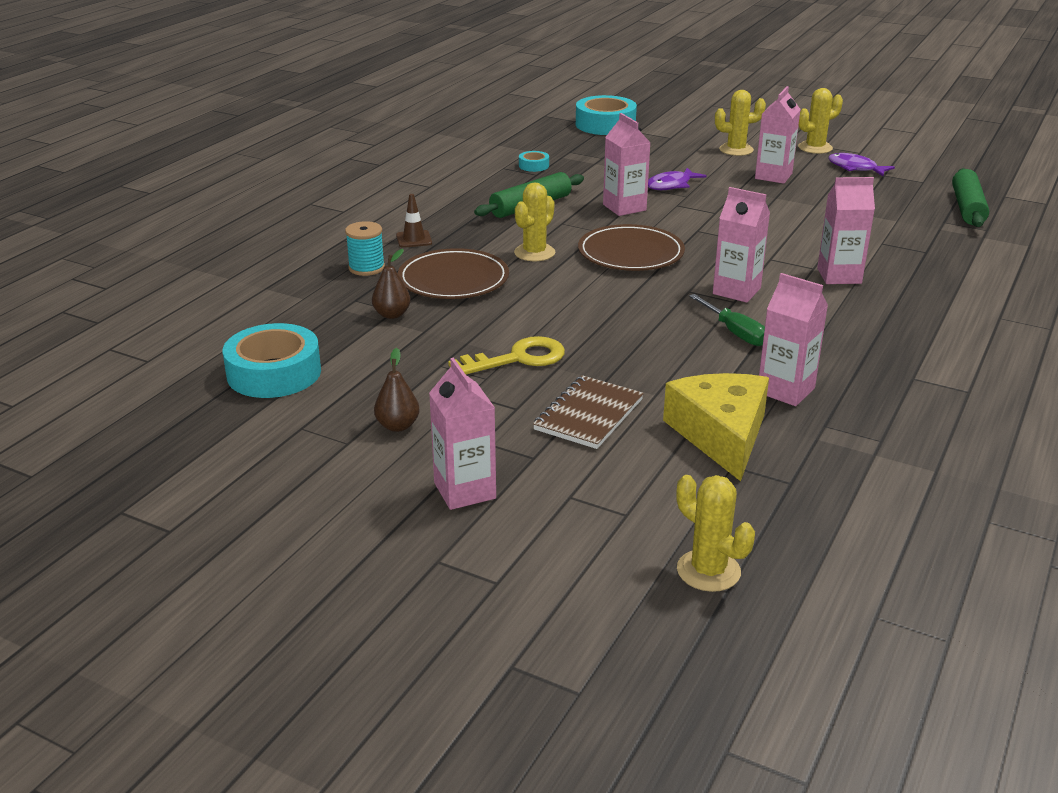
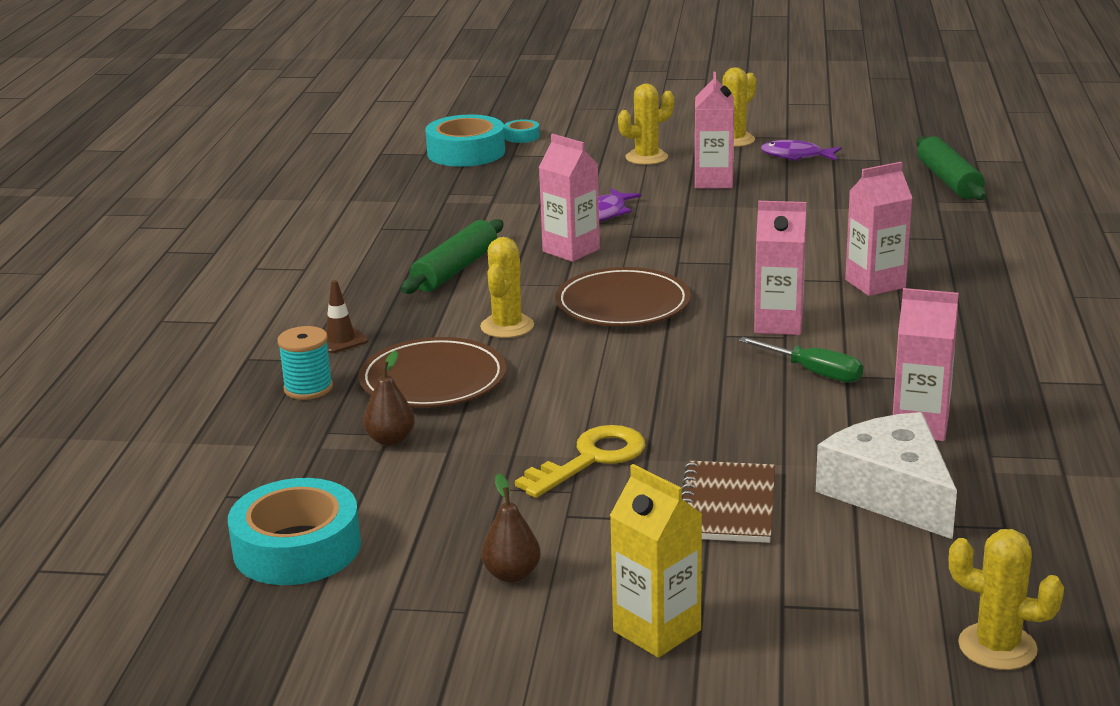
camera: 20 degrees left, 5 degrees down
(465, 491) = (657, 631): pink carton -> yellow carton
(534, 166) = (418, 219): turquoise tape -> turquoise tape (521, 136)
(721, 435) = (891, 492): yellow cheese -> white cheese

